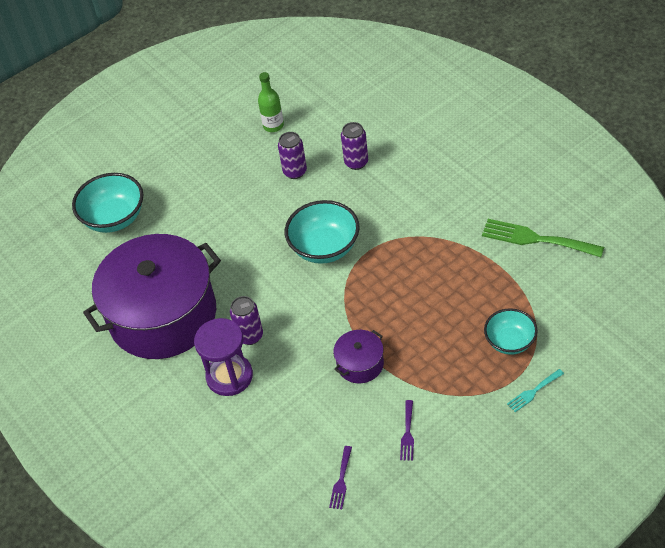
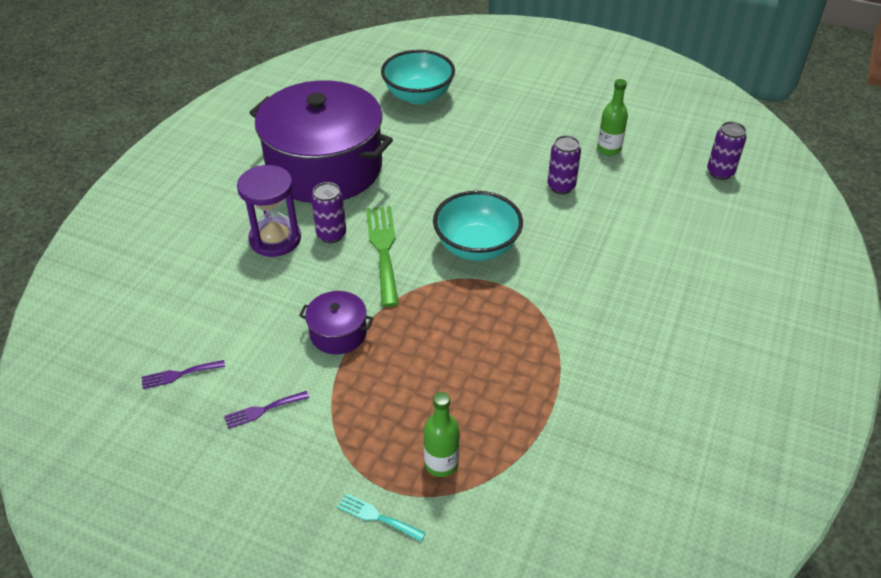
camera: 55 degrees right, 5 degrees down
(356, 162) = (610, 227): purple can -> purple can (720, 172)
(510, 342) = (441, 463): turquoise bowl -> green bottle
(536, 239) = (618, 433): green fork -> green fork (383, 249)

